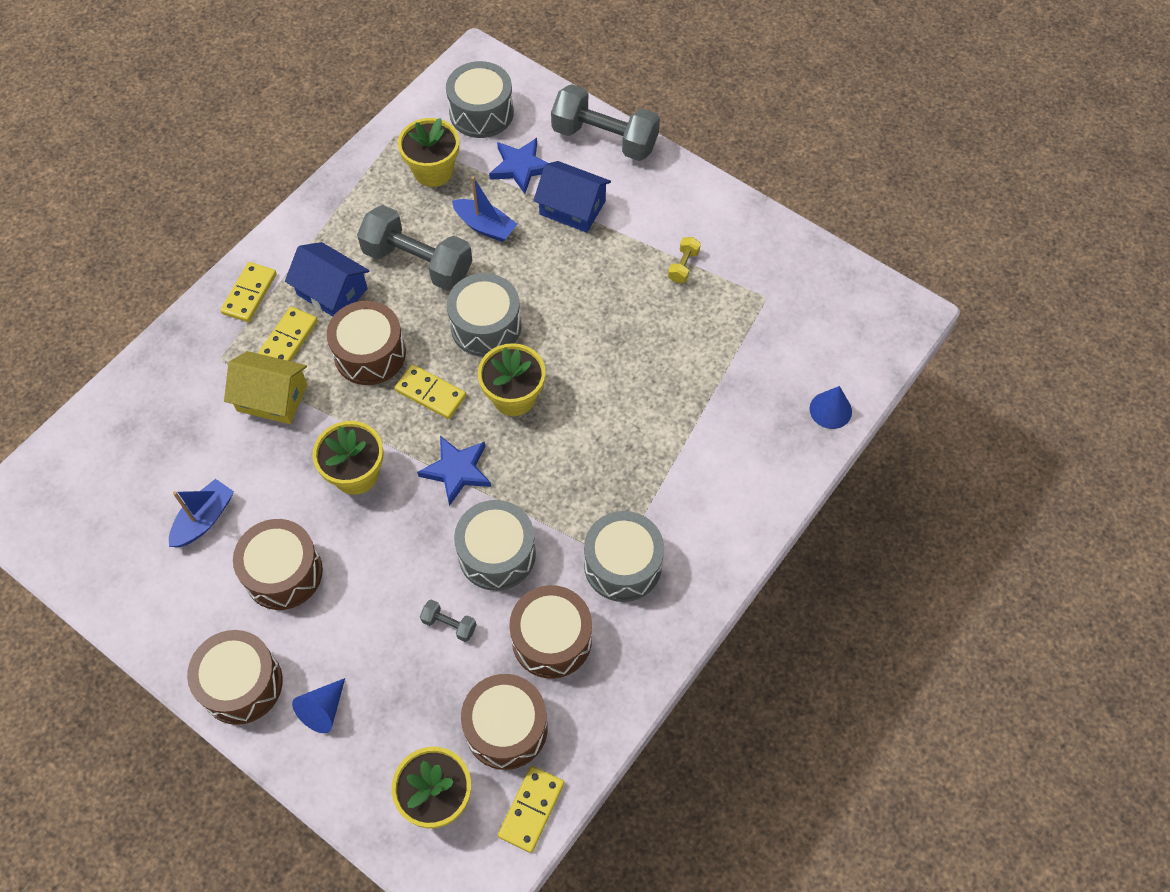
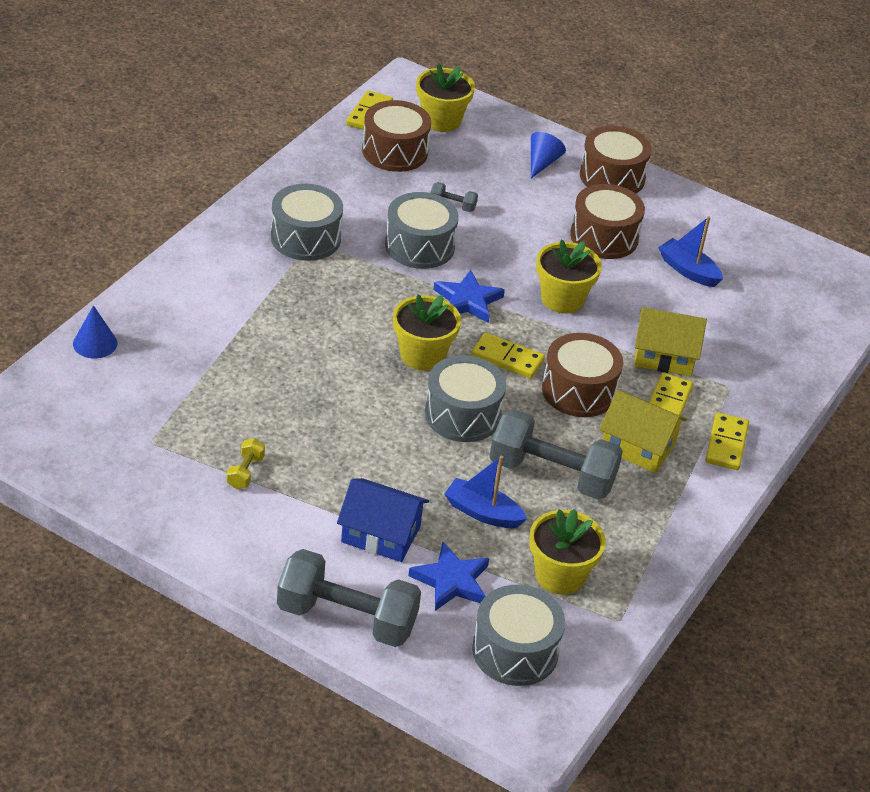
camera: 170 degrees right, 20 degrees down
(204, 519) = (688, 270): blue boat -> blue boat turned 105 degrees clockwise
(332, 291) = (638, 446): blue house -> yellow house
(551, 639) = (364, 196): brown drum -> none

